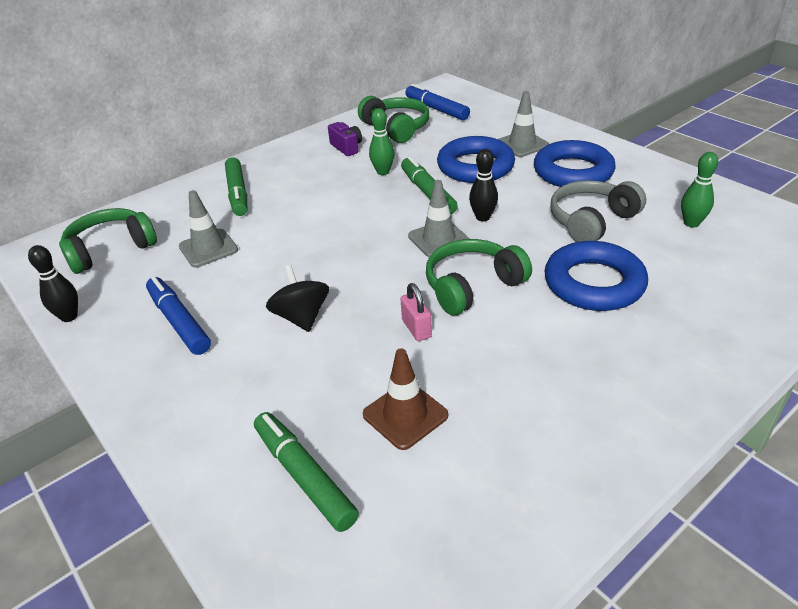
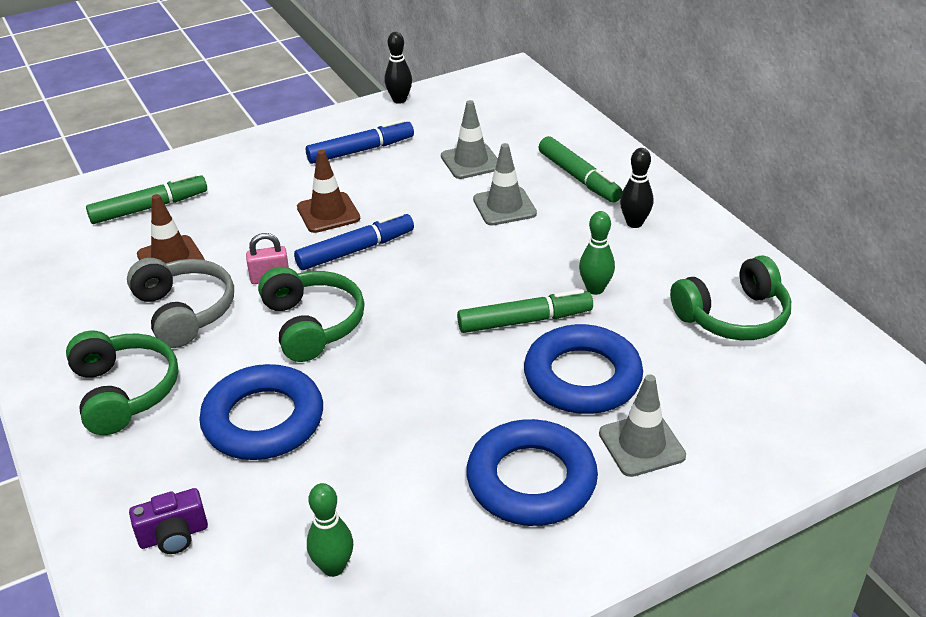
camera: 100 degrees right, 0 degrees up
(110, 249) = (495, 109): green headphones -> green headphones (124, 392)
(238, 193) = (579, 178): green marker -> green marker turned 120 degrees counterclockwise
(301, 317) = (328, 213): black spinning top -> brown traffic cone
(347, 147) = (677, 264): purple camera -> purple camera (174, 535)
(436, 109) = (801, 370): blue marker -> blue marker (355, 250)
(439, 239) = (413, 314): grey traffic cone -> grey traffic cone (504, 206)
(483, 217) = (444, 358): black bowling pin -> black bowling pin (634, 223)
(591, 221) = (388, 459): grey headphones -> grey headphones (184, 312)

